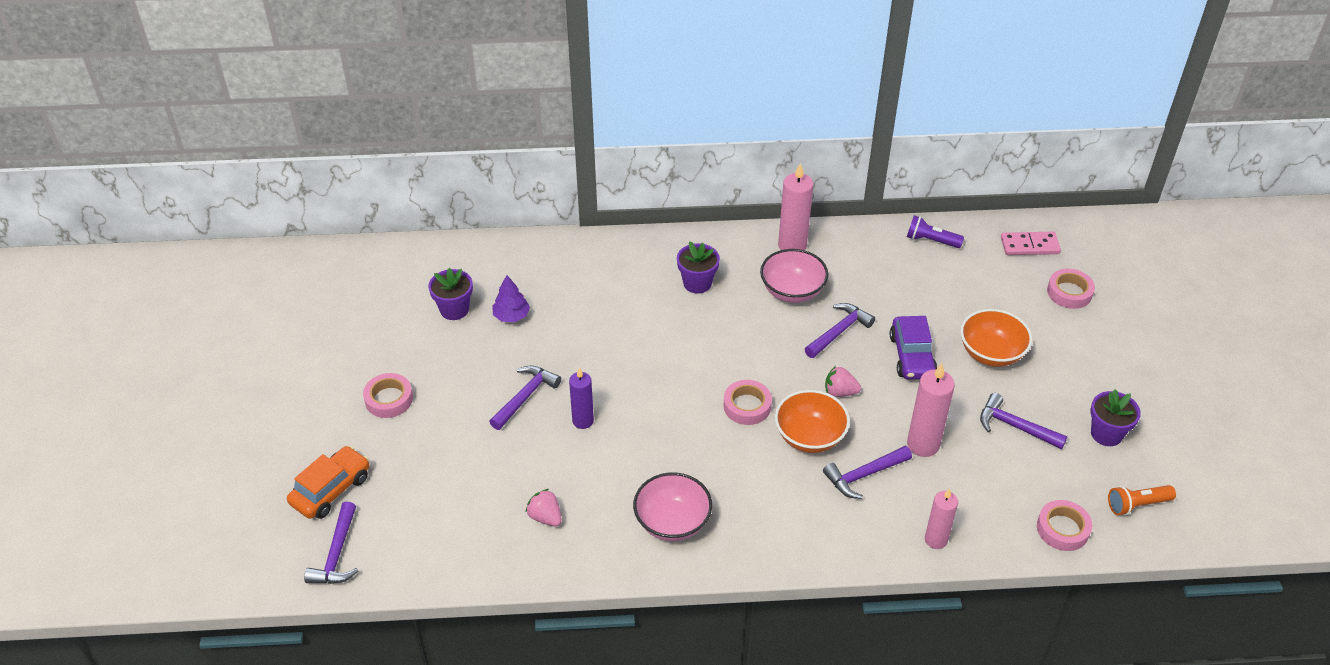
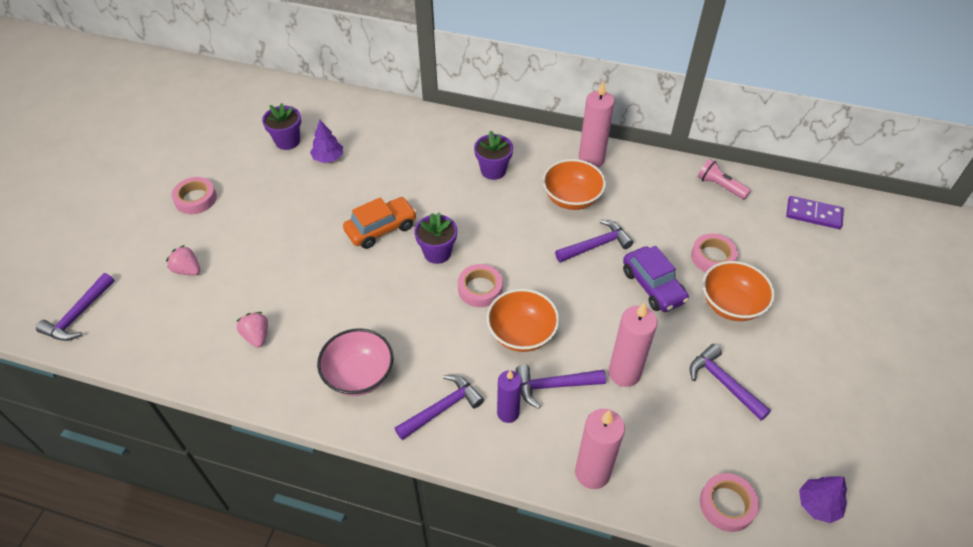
camera: 20 degrees right, 5 degrees up
(331, 490) = (108, 260): orange car -> orange car (381, 229)
(525, 397) = (300, 227): purple hammer -> purple hammer (442, 408)
(583, 421) = (335, 261): purple candle -> purple candle (508, 413)
(792, 291) = (571, 198): pink bowl -> orange bowl
(840, 392) = (570, 300): pink strawberry -> pink strawberry (187, 270)
(912, 356) = (653, 286): purple car -> purple car turned 45 degrees counterclockwise
(931, 240) = (720, 186): purple flashlight -> pink flashlight
(936, 540) = (592, 473): pink candle -> pink candle, size x1.50
(1029, 246) = (813, 214): pink domino -> purple domino
(1069, 292) = (835, 268): pink tape -> pink tape (712, 257)
(1106, 434) = (815, 419): purple flower pot -> purple flower pot (437, 253)
(1137, 505) = (818, 505): orange flashlight -> purple tree

